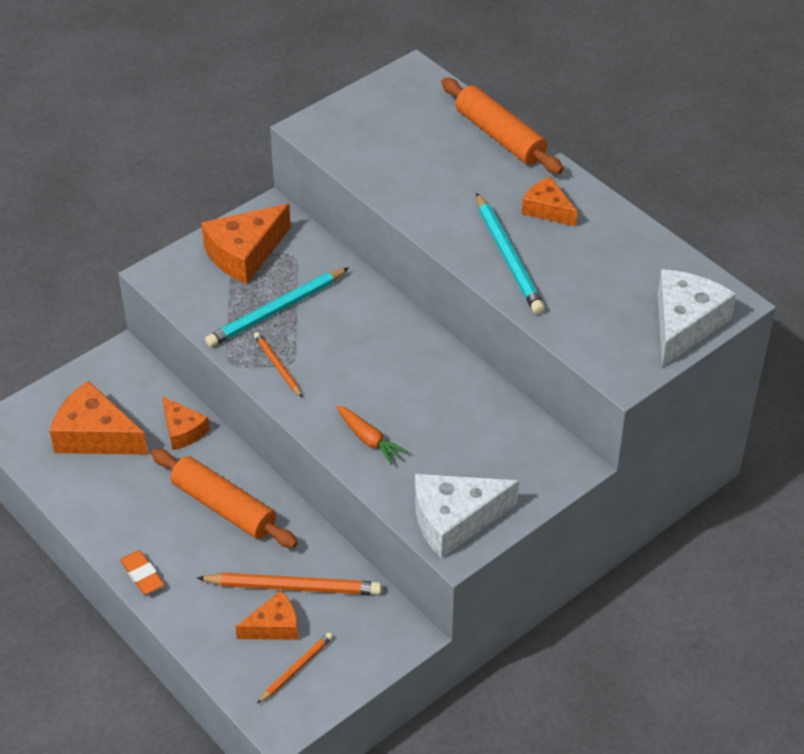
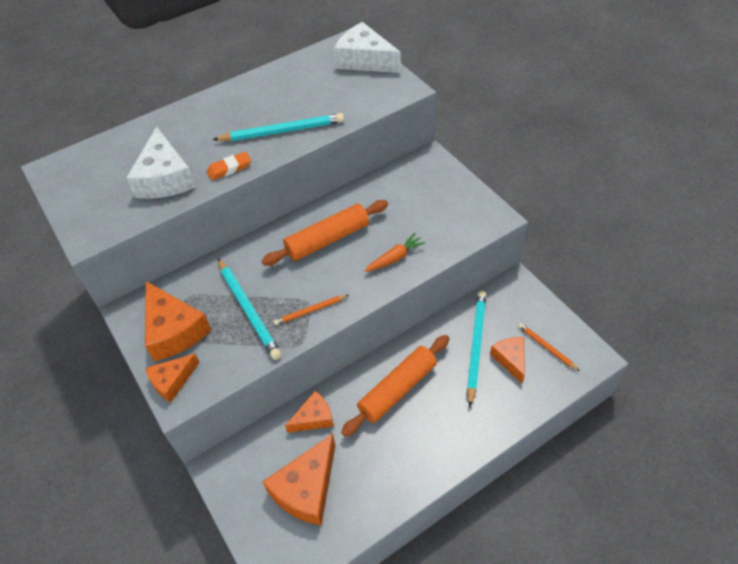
camera: 80 degrees left, 5 degrees up
(142, 575) = (461, 449): orange eraser -> orange eraser (229, 168)
(293, 587) = (476, 346): orange pencil -> turquoise pencil
(454, 520) = (472, 216): white cheese -> white cheese (165, 178)
(499, 136) = (151, 126): orange rolling pin -> orange rolling pin (327, 240)
(547, 209) = (239, 109): orange cheese -> orange cheese (172, 381)

